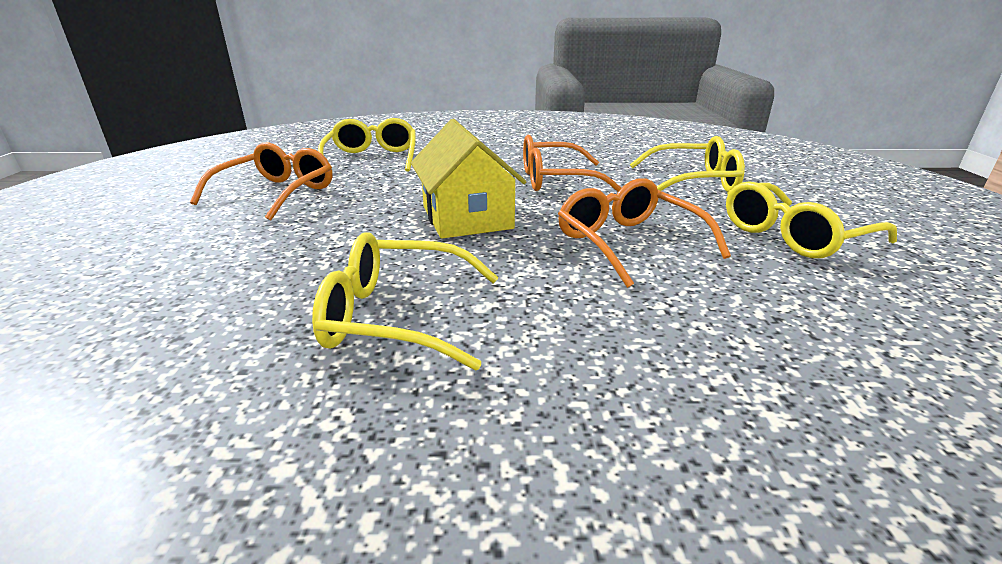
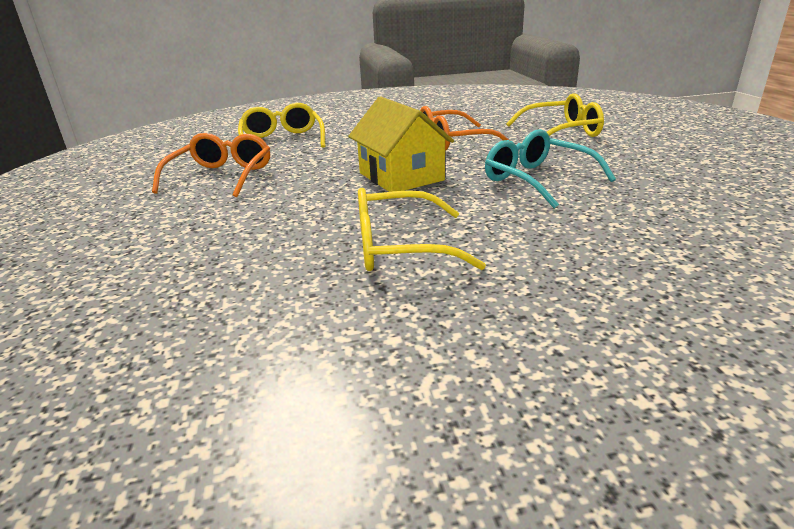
camera: 10 degrees left, 0 degrees up
(628, 243) = (537, 180): orange glasses -> turquoise glasses
(793, 236) = (651, 161): yellow glasses -> none

